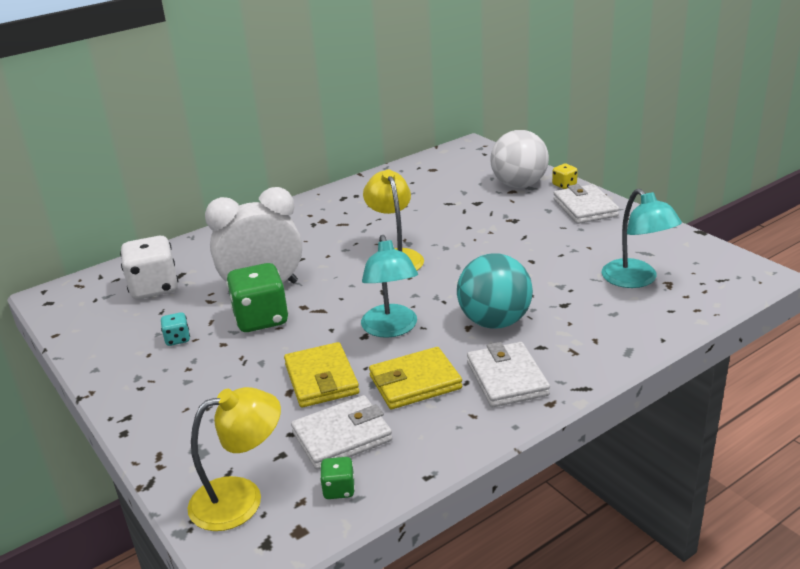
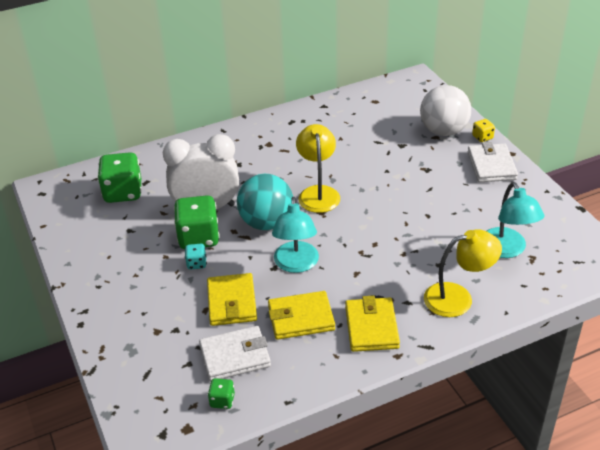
camera: 10 degrees right, 10 degrees up
(154, 288) = (123, 192): white dice -> green dice
(177, 339) = (132, 246): turquoise dice -> turquoise dice (196, 263)
(241, 498) = (152, 395): yellow lamp -> yellow lamp (458, 298)
(494, 321) = (378, 272): turquoise ball -> turquoise ball (266, 223)
(507, 378) = (371, 327): white wallet -> yellow wallet

